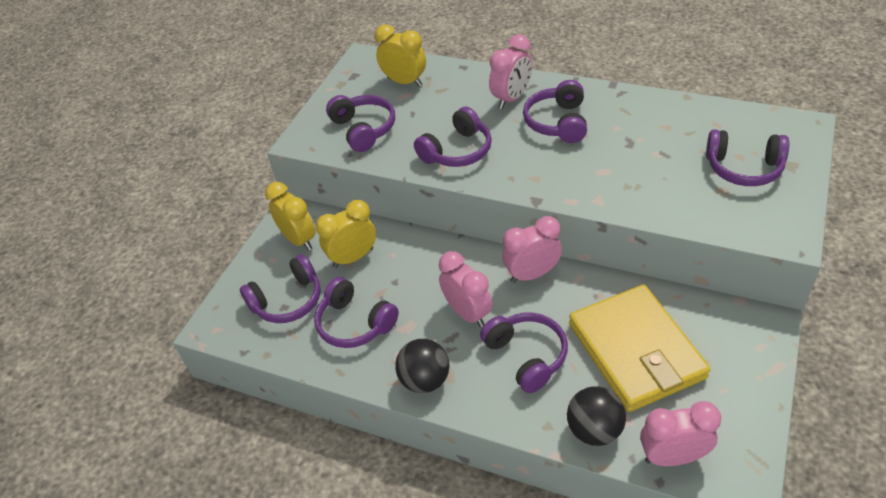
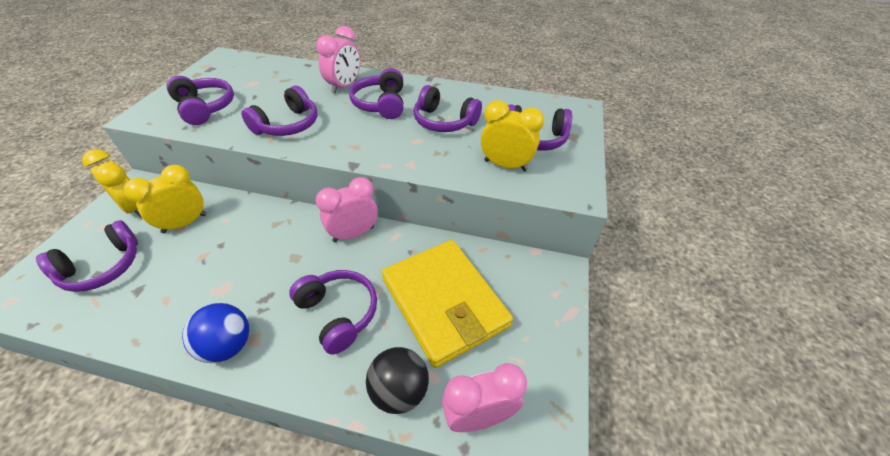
camera: 15 degrees left, 0 degrees up
(354, 323) = (167, 288): purple headphones -> purple headphones (444, 121)
(404, 82) = (254, 74): yellow clock -> yellow clock (505, 165)
(425, 380) = (228, 345): black ball -> blue ball
(467, 313) = (286, 272): pink clock -> none

